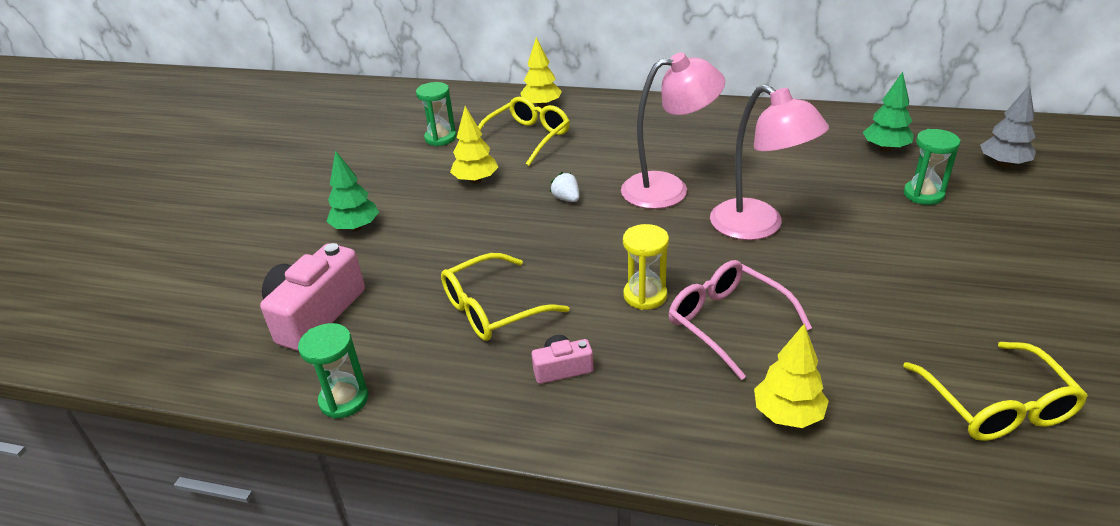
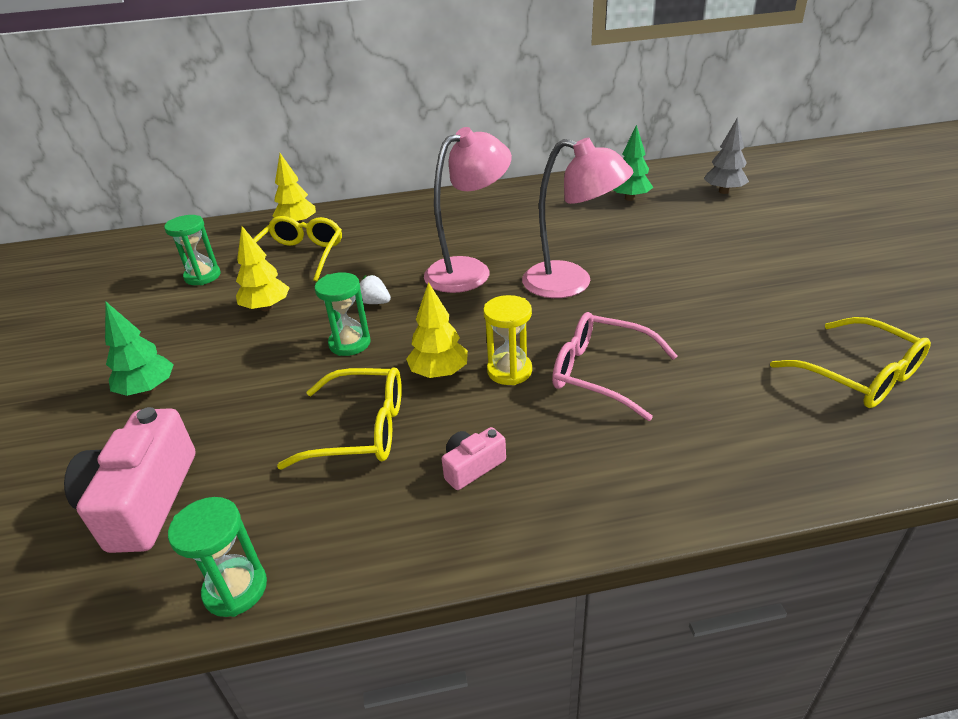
camera: 25 degrees left, 0 degrees up
(493, 309) = (360, 429): yellow glasses -> yellow glasses turned 120 degrees counterclockwise
(787, 414) = (709, 439): yellow tree -> yellow tree (439, 373)
(923, 194) = (683, 226): green hourglass -> green hourglass (350, 343)

